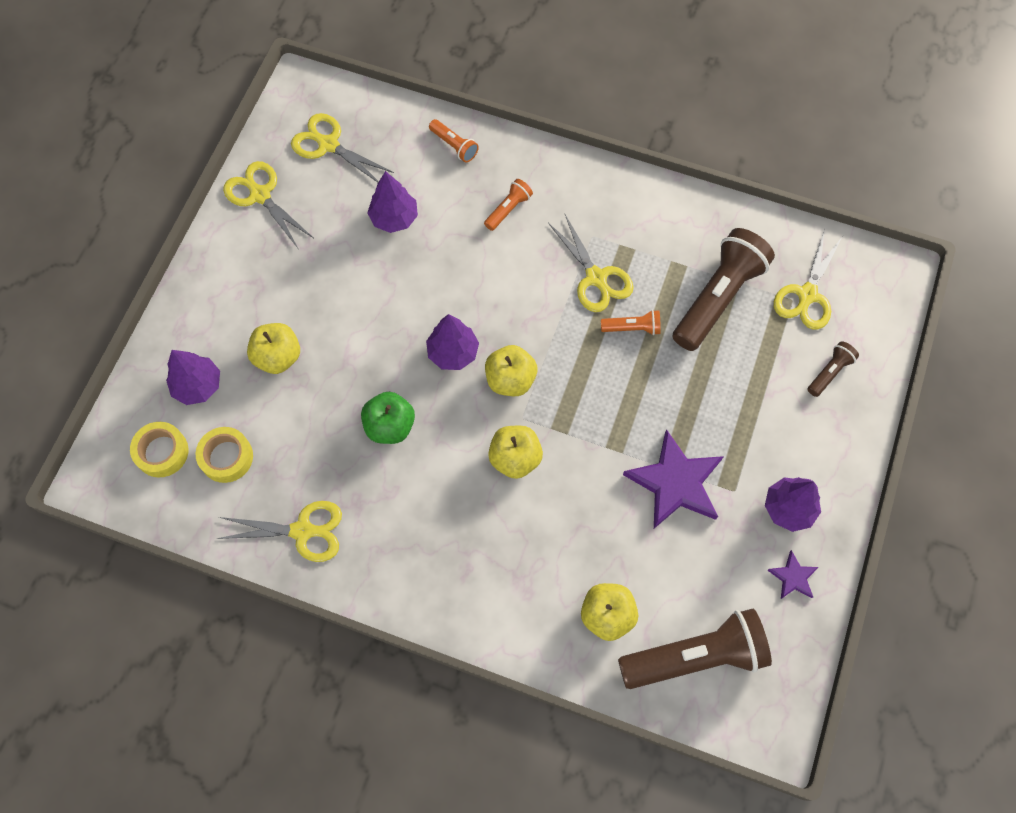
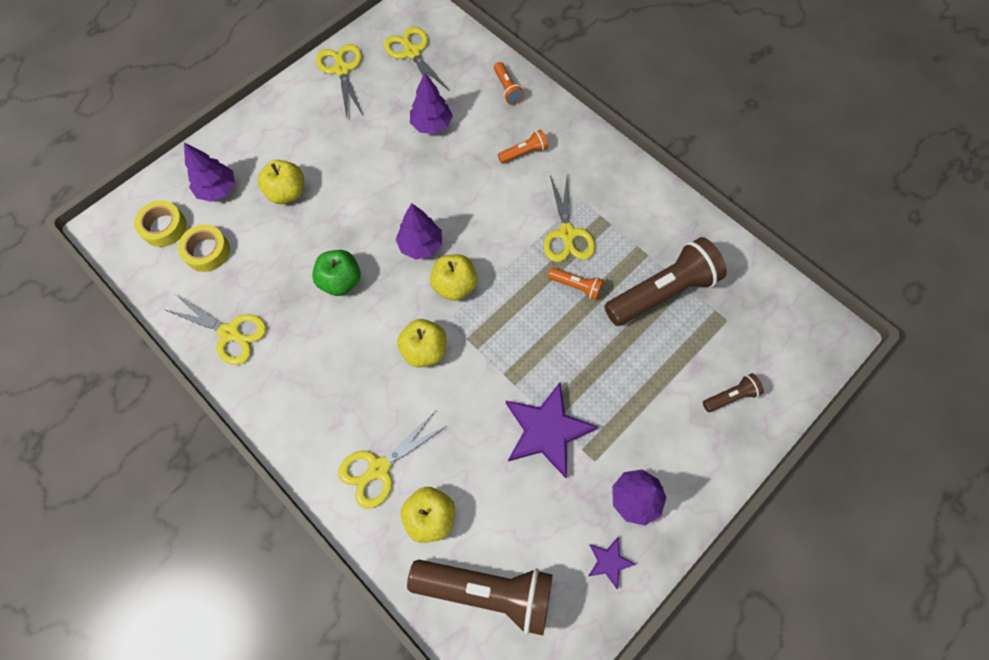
camera: 25 degrees right, 0 degrees up
(807, 295) = (742, 322): yellow scissors -> yellow scissors (379, 468)

